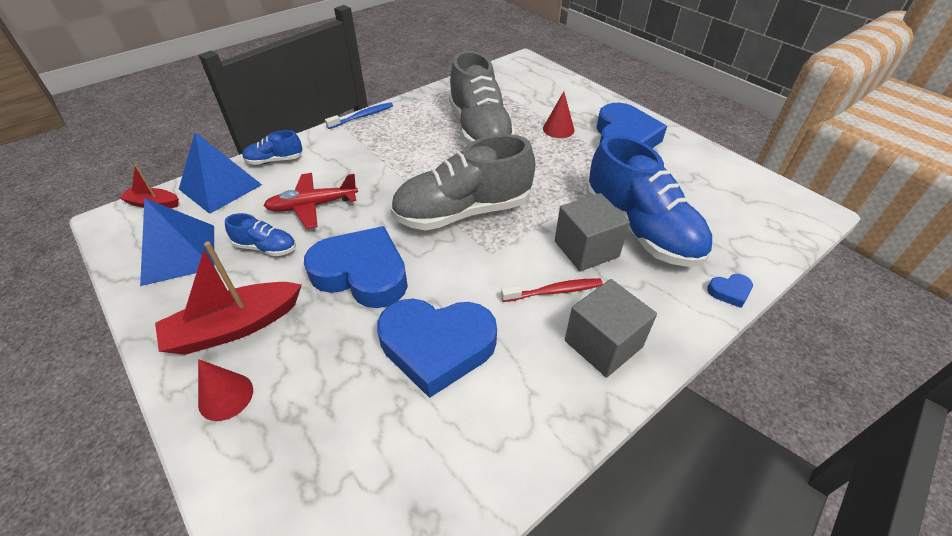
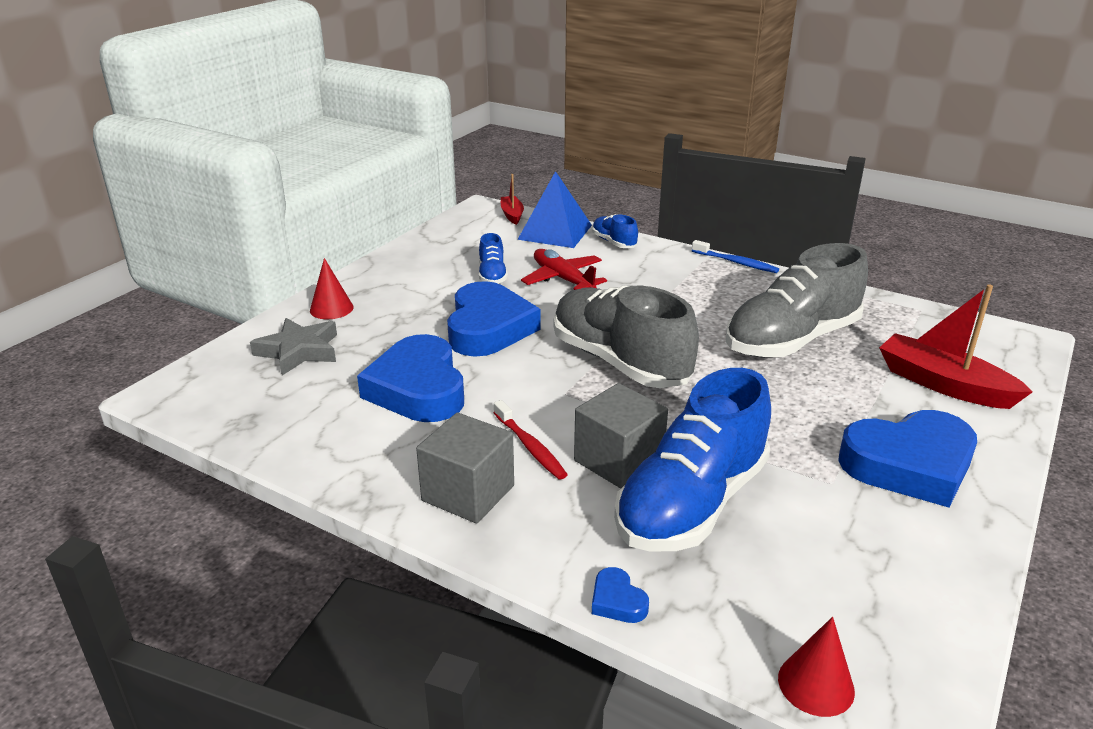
camera: 70 degrees right, 15 degrees down
(179, 254) = (461, 244): blue pyramid -> none
(234, 327) = (397, 291): red boat -> red boat (943, 384)
(302, 444) = (299, 351): none -> grey star
(558, 129) = (866, 400): red cone -> red cone (816, 684)

